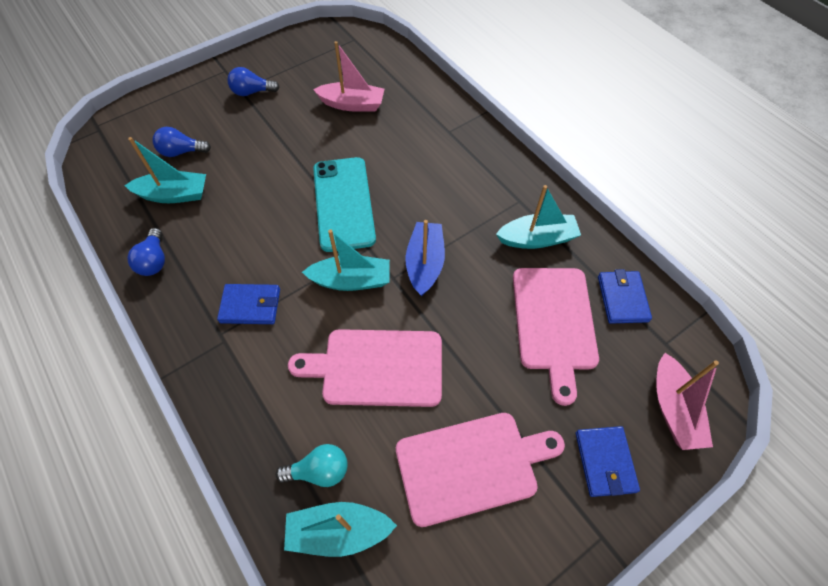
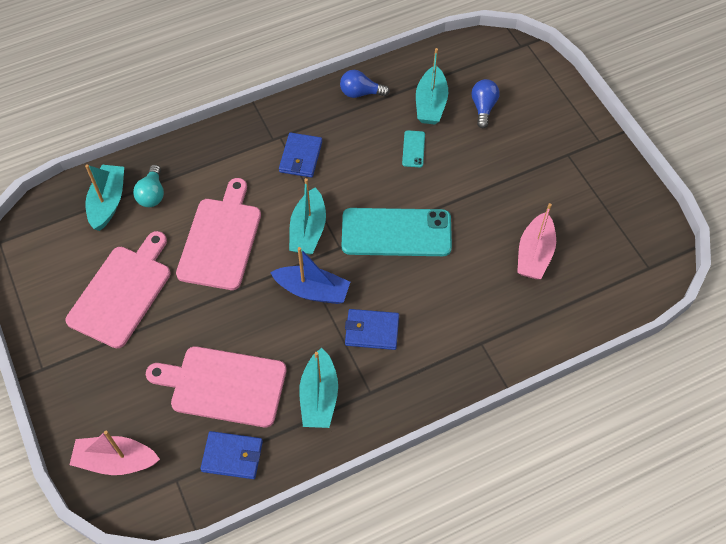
camera: 100 degrees right, 0 degrees up
(236, 202) = (413, 149): none -> turquoise phone
(252, 92) = (562, 164): blue light bulb -> none
(472, 466) = (122, 292): pink cutting board -> pink cutting board turned 150 degrees counterclockwise
(605, 462) = (93, 389): blue wallet -> blue wallet (372, 331)

